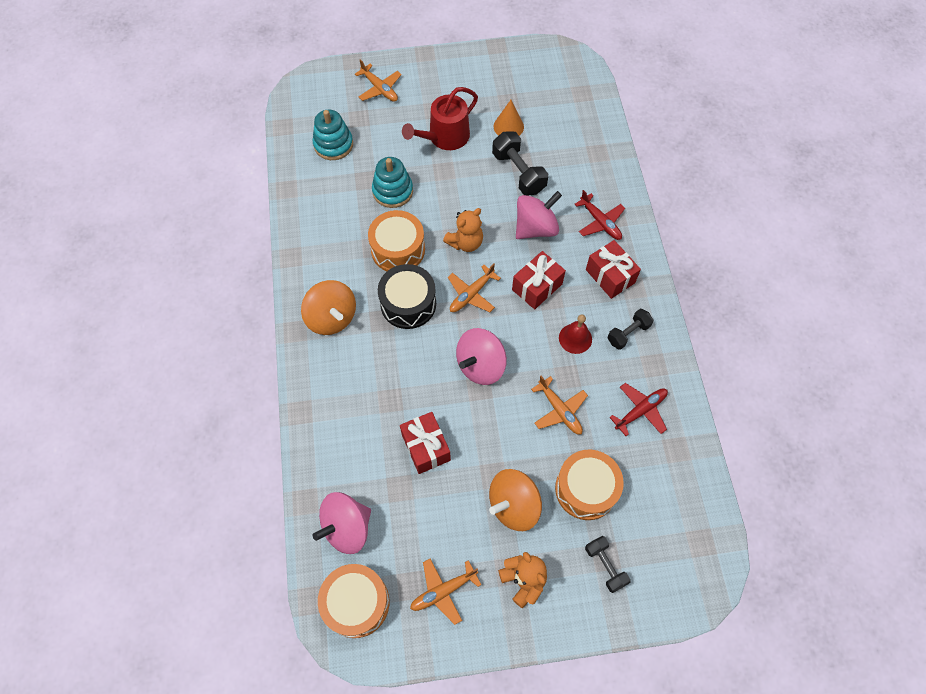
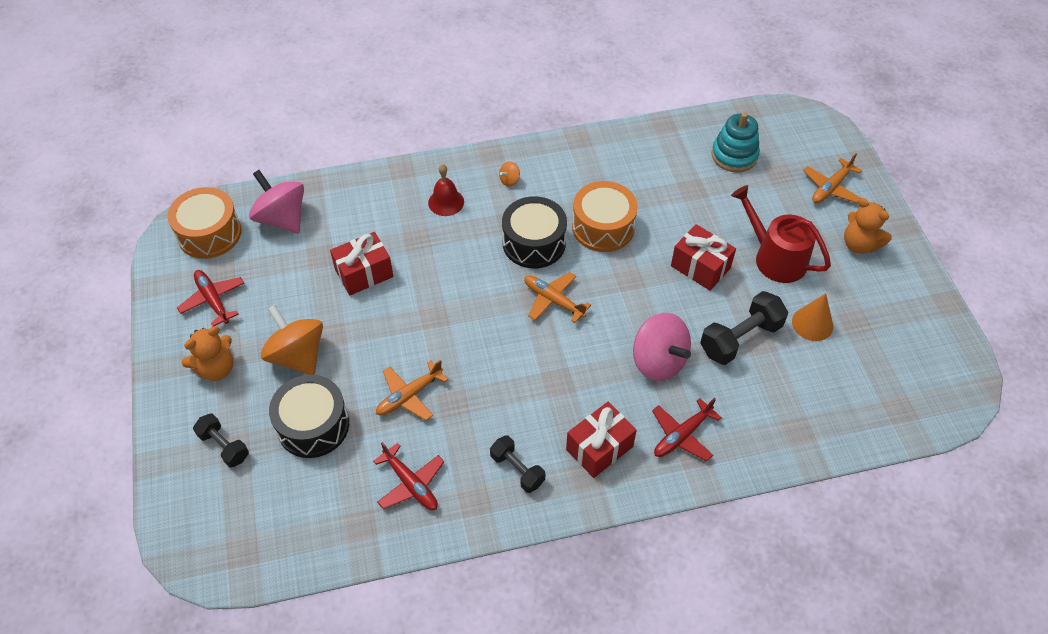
camera: 85 degrees right, 10 degrees down
(332, 317) = (509, 180): orange spinning top -> orange spinning top, size x0.41
(392, 191) = (682, 215): turquoise stacking toy -> none
(443, 591) = (213, 300): orange plane -> red plane
(465, 242) = (623, 290): orange teddy bear -> orange teddy bear (859, 244)
(480, 365) = (462, 315): pink spinning top -> none
(537, 287) = (572, 366): red gift -> red gift (700, 267)
(575, 338) = (505, 410): red bell -> red bell (446, 202)
(586, 489) = (313, 425): orange drum -> black drum
(605, 566) = (224, 446): black dumbbell -> black dumbbell turned 75 degrees clockwise

